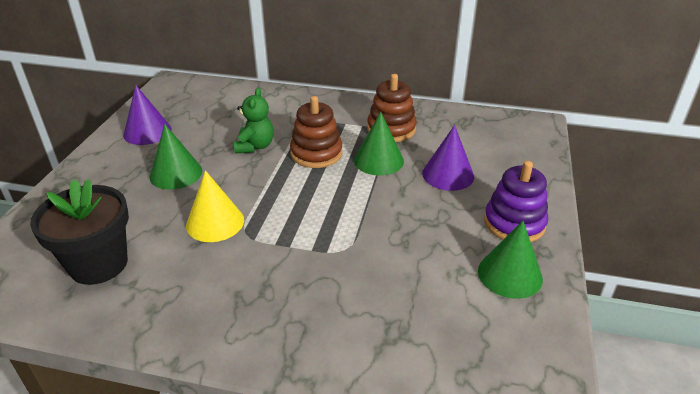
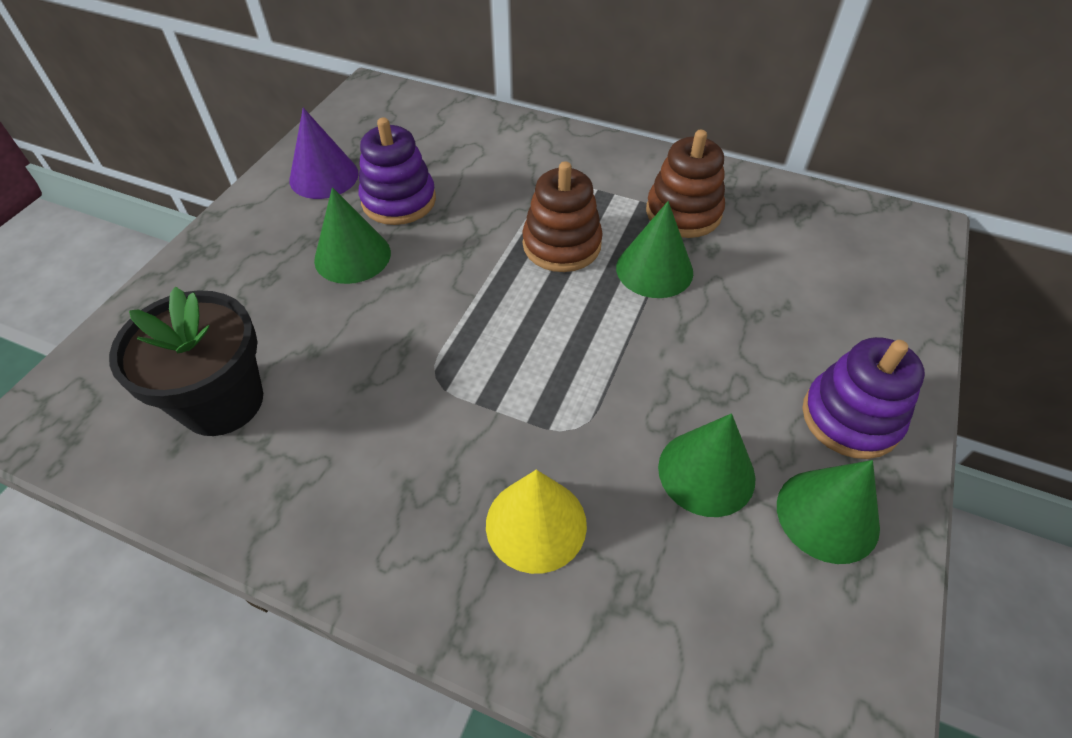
camera: 10 degrees right, 15 degrees up
(202, 140) = (399, 200): none -> purple stacking toy
(215, 222) = (394, 351): yellow cone -> yellow cone (536, 524)
(255, 146) = (473, 221): green teddy bear -> none
(431, 262) = (706, 472): none -> green cone
(448, 174) = (758, 310): purple cone -> none

